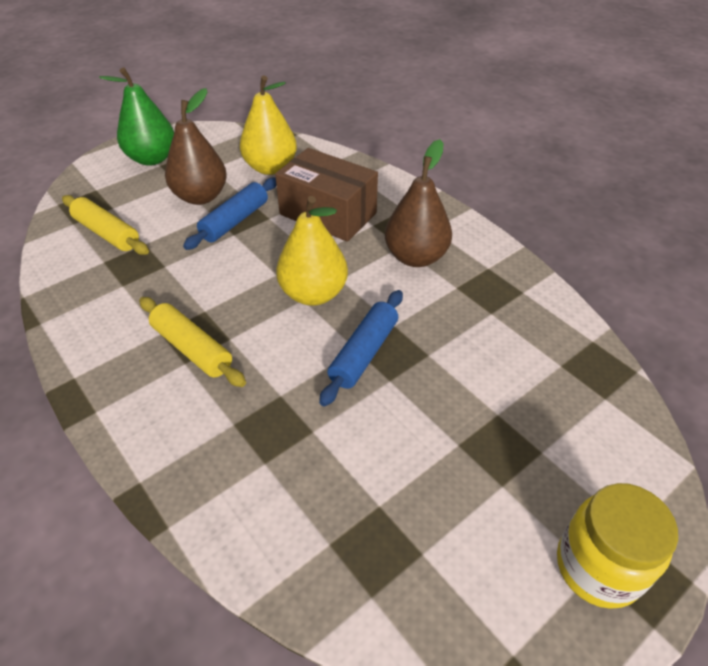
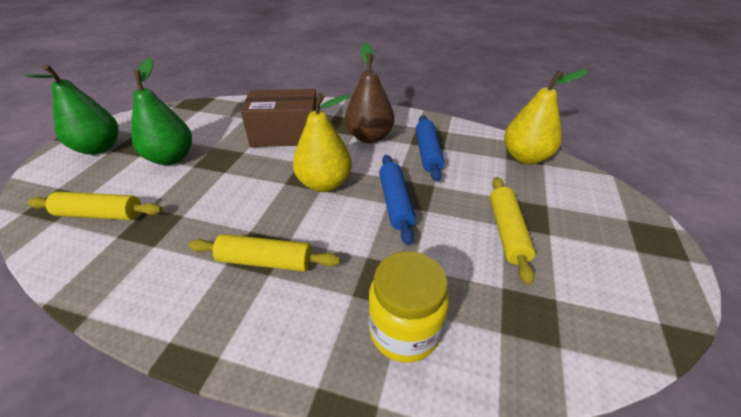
camera: 35 degrees left, 5 degrees down
(201, 196) = (171, 158): brown pear -> green pear
(235, 221) = (217, 163): blue rolling pin -> blue rolling pin (428, 153)
(270, 168) = (214, 122): yellow pear -> yellow pear (525, 157)
(451, 454) = (507, 232): none -> yellow rolling pin
(598, 567) = (636, 247): yellow jar -> yellow jar (404, 330)

